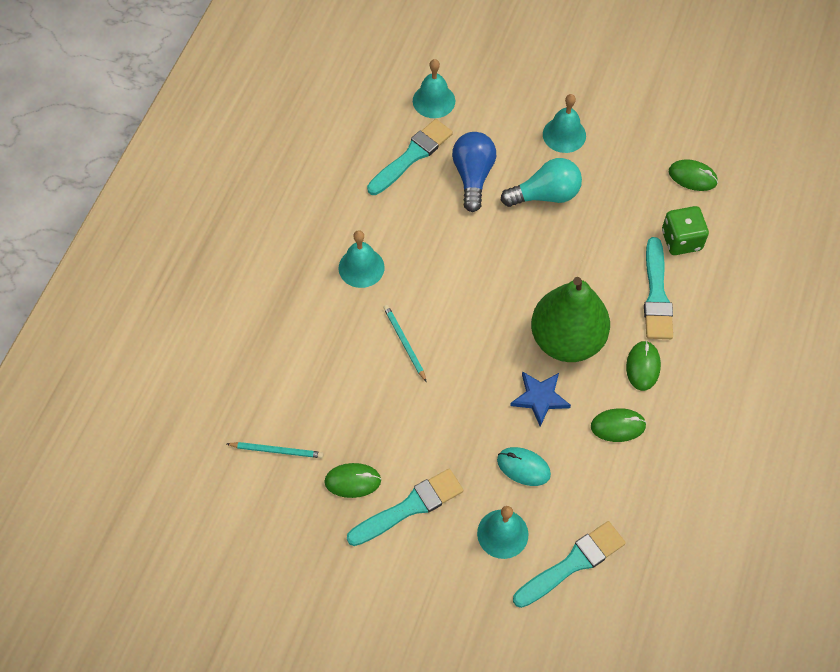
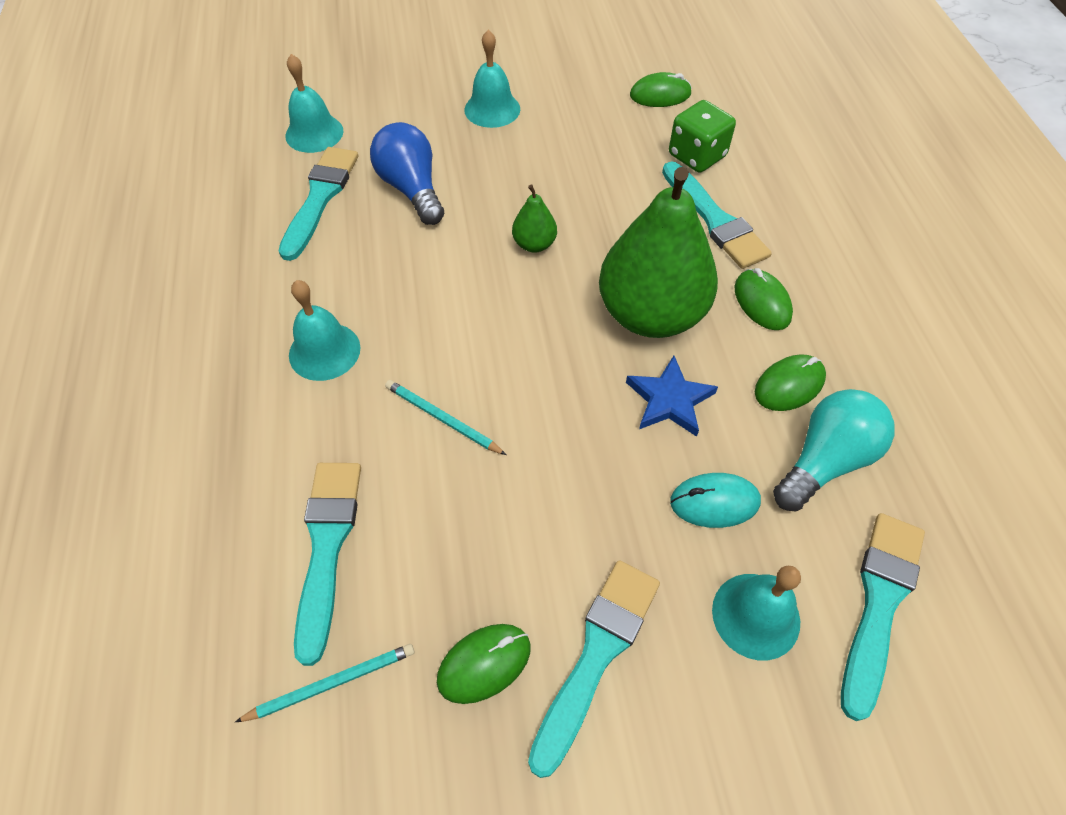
camera: 30 degrees left, 5 degrees down
(307, 382) = (327, 546): none -> turquoise brush
(526, 255) = (534, 244): none -> green pear
(545, 195) = (512, 173): turquoise light bulb -> turquoise light bulb (825, 460)

